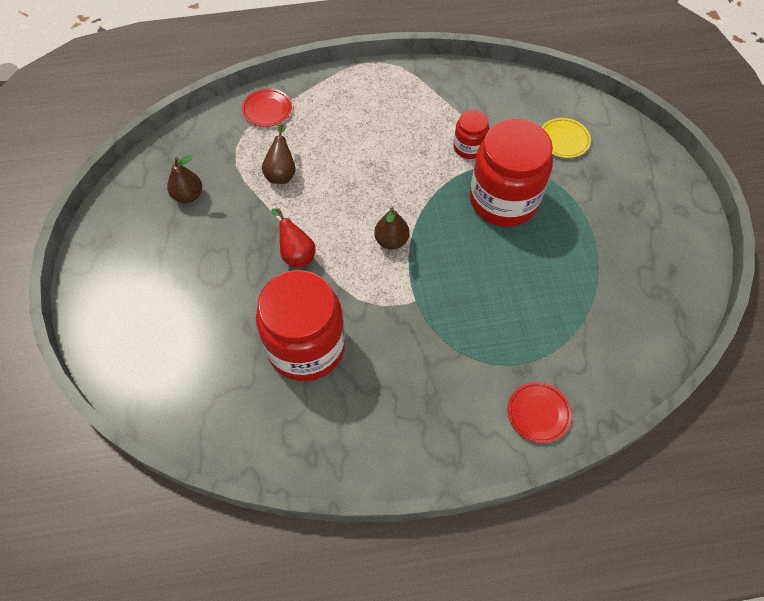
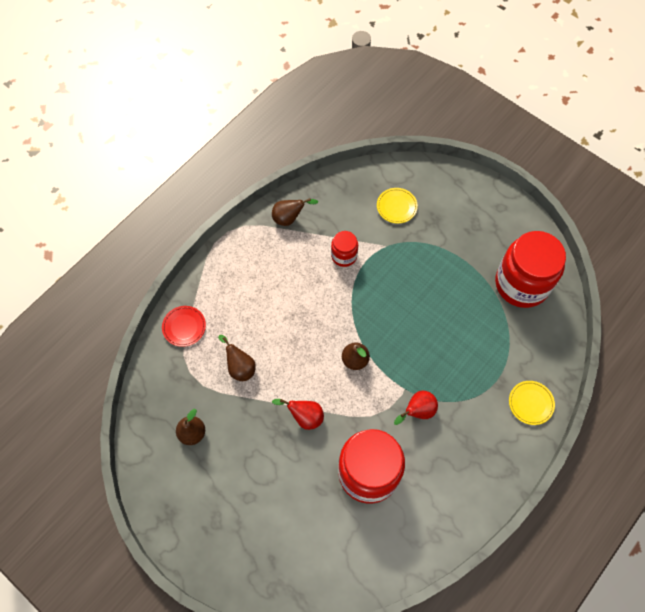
camera: 40 degrees left, 5 degrees up
(408, 330) = (417, 411): none -> red pear
(447, 85) = (289, 218): none -> brown pear
(503, 200) = (397, 278): red jar -> red jar (521, 284)
(538, 413) = (530, 403): red plate -> yellow plate

